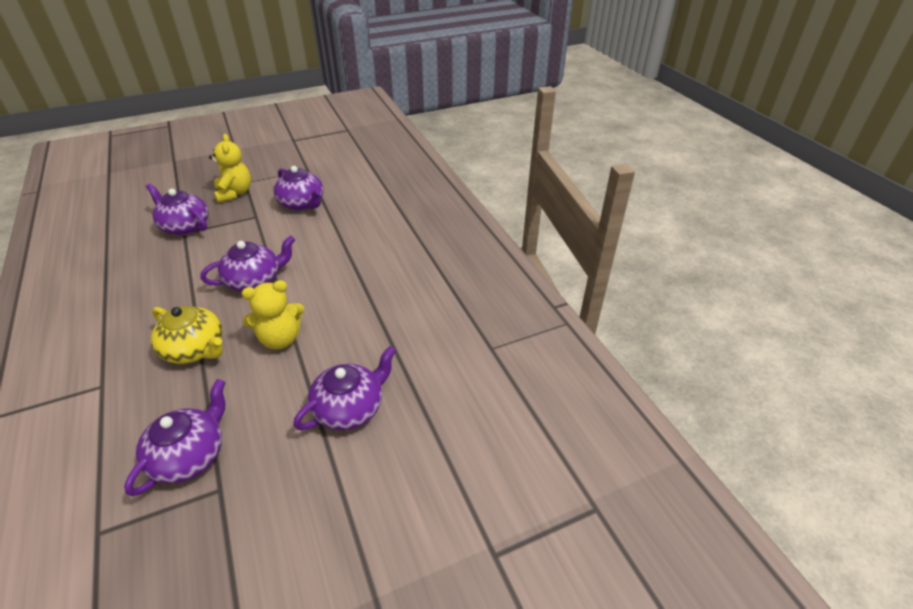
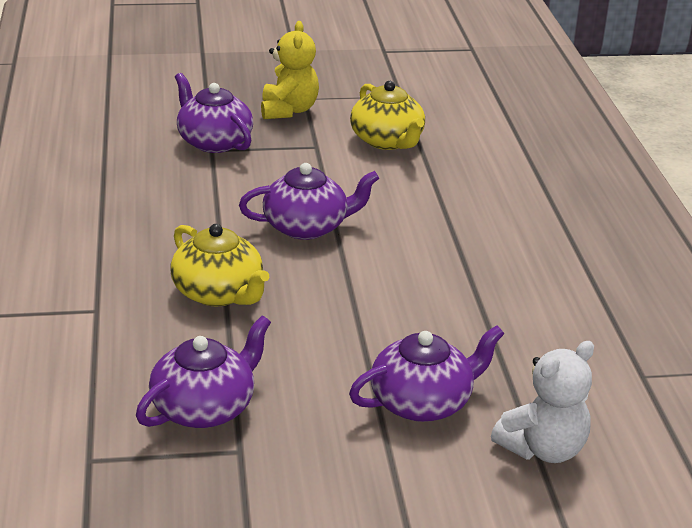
camera: 15 degrees right, 10 degrees down
(280, 339) = (336, 304): yellow teddy bear -> none
(302, 204) = (387, 141): purple teapot -> yellow teapot
(437, 426) = (543, 449): none -> white teddy bear

